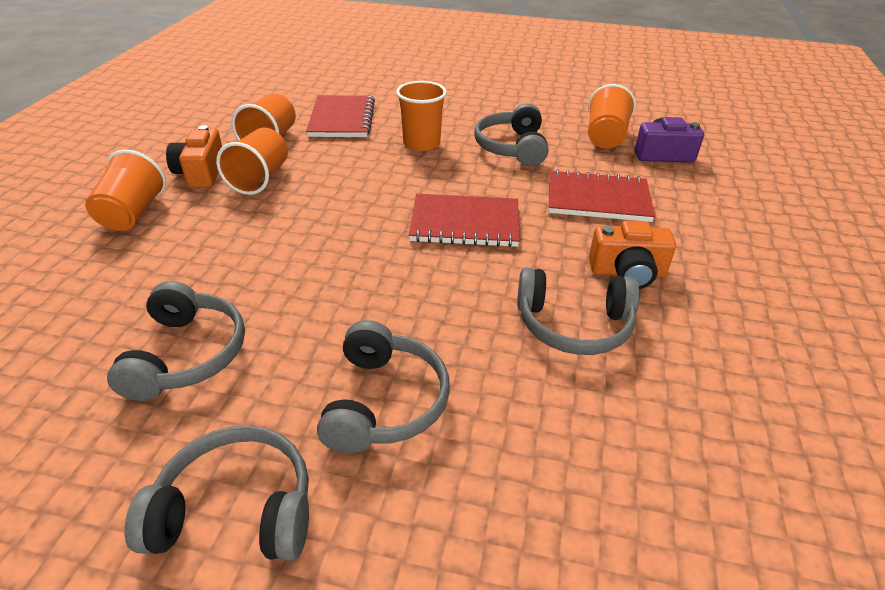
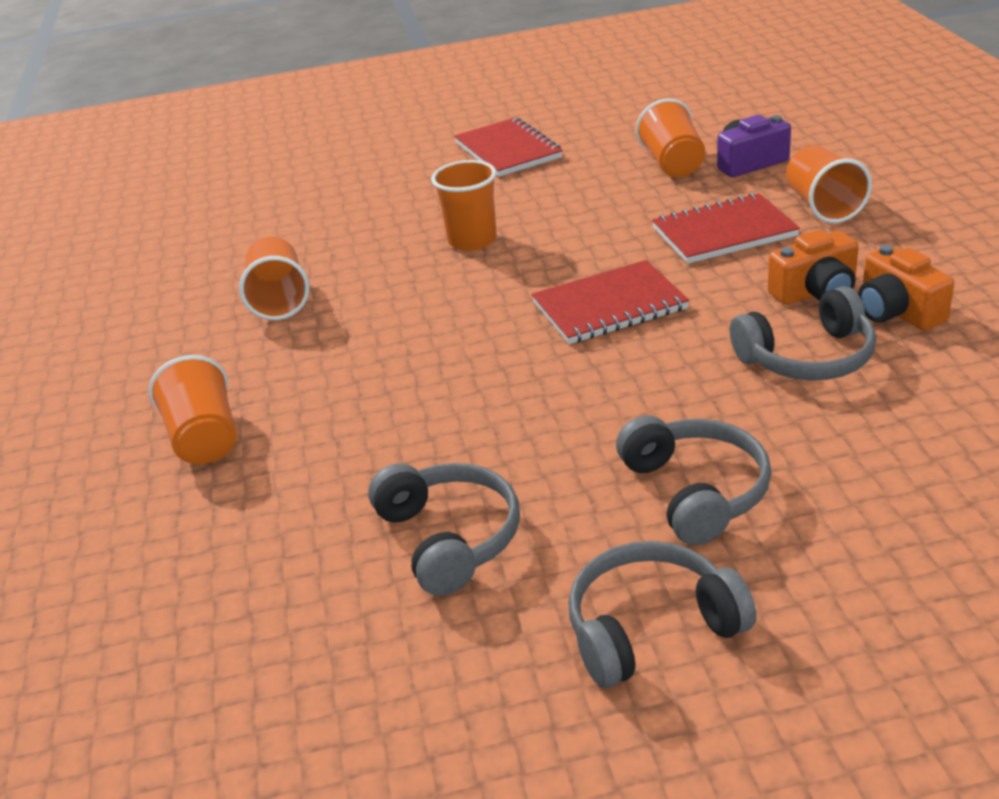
camera: 20 degrees left, 5 degrees down
(201, 173) = (235, 366): orange camera -> orange camera (897, 311)
(259, 179) = (319, 346): orange cup -> orange cup (823, 206)
(342, 119) = (342, 245): red notebook -> red notebook (508, 150)
(512, 147) = (581, 210): grey headphones -> none

